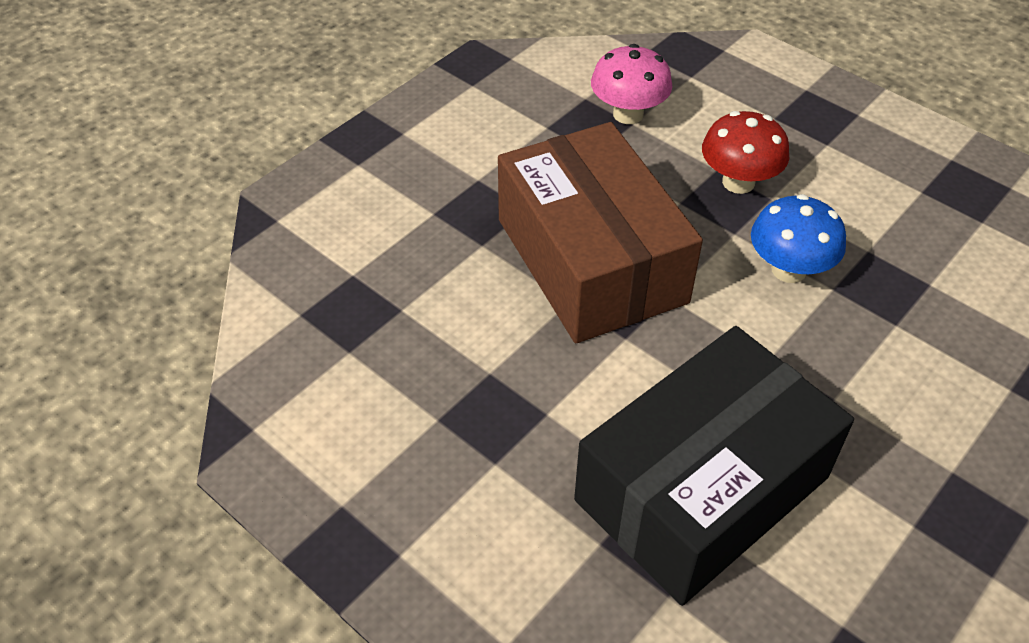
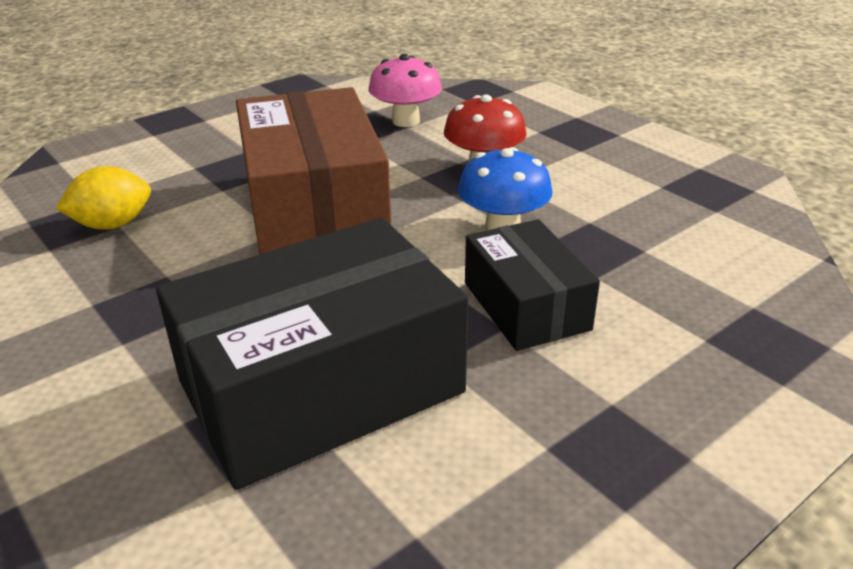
camera: 10 degrees right, 15 degrees down
(395, 310) = (113, 225): none -> yellow lemon
(845, 369) = (526, 306): none -> black box

